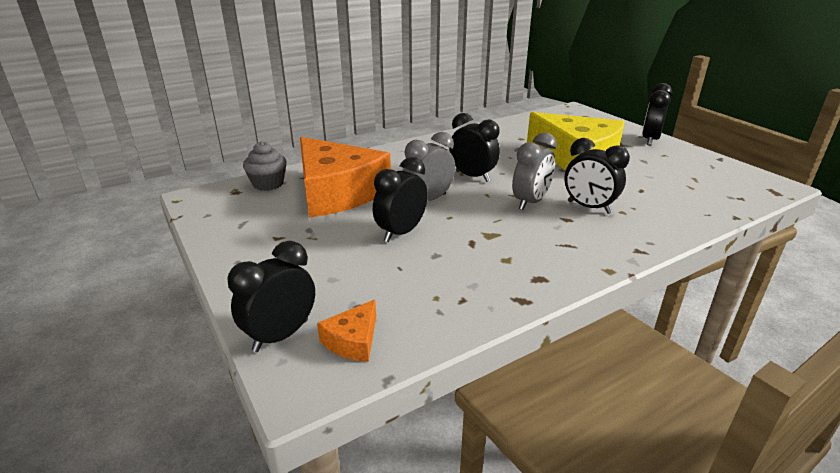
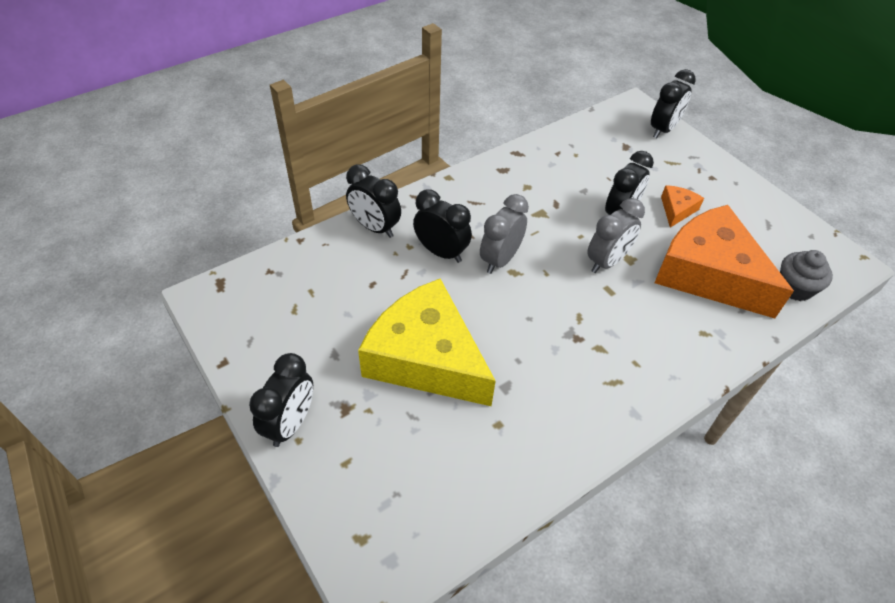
camera: 175 degrees right, 20 degrees up
(353, 340) = (619, 127): orange cheese -> orange cheese (677, 210)
(472, 176) = (565, 308): black clock -> black clock (375, 227)

